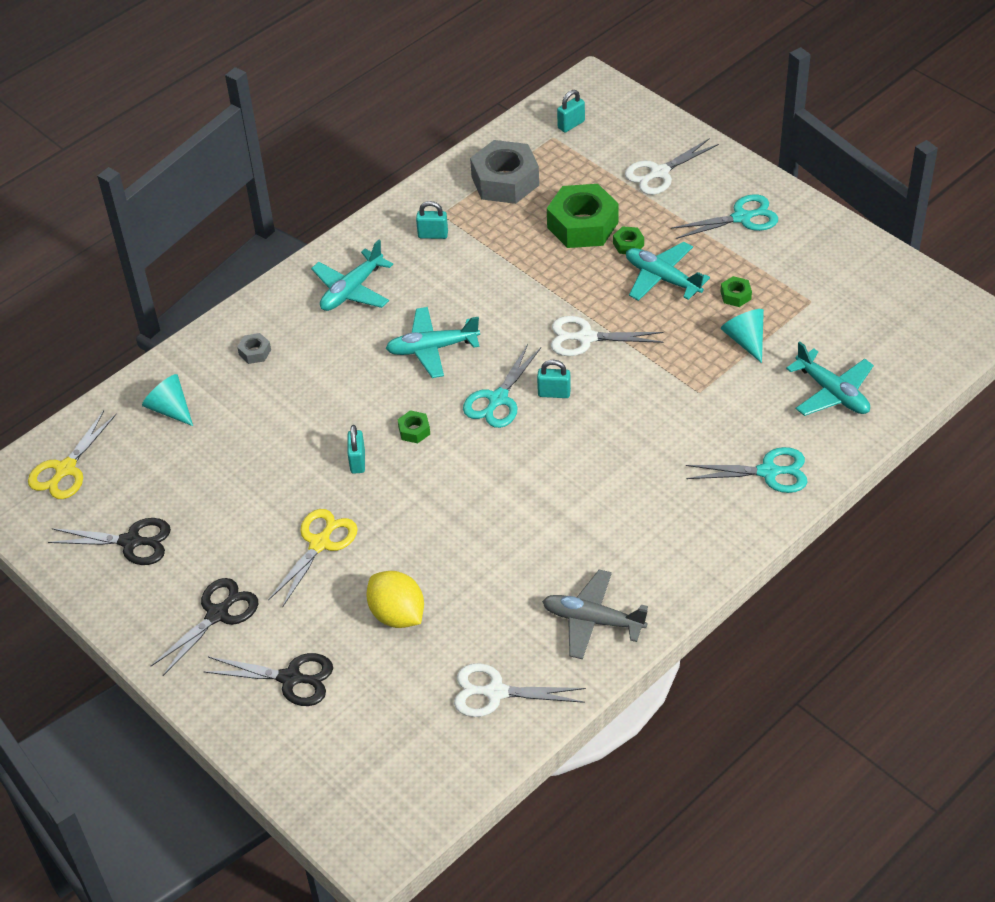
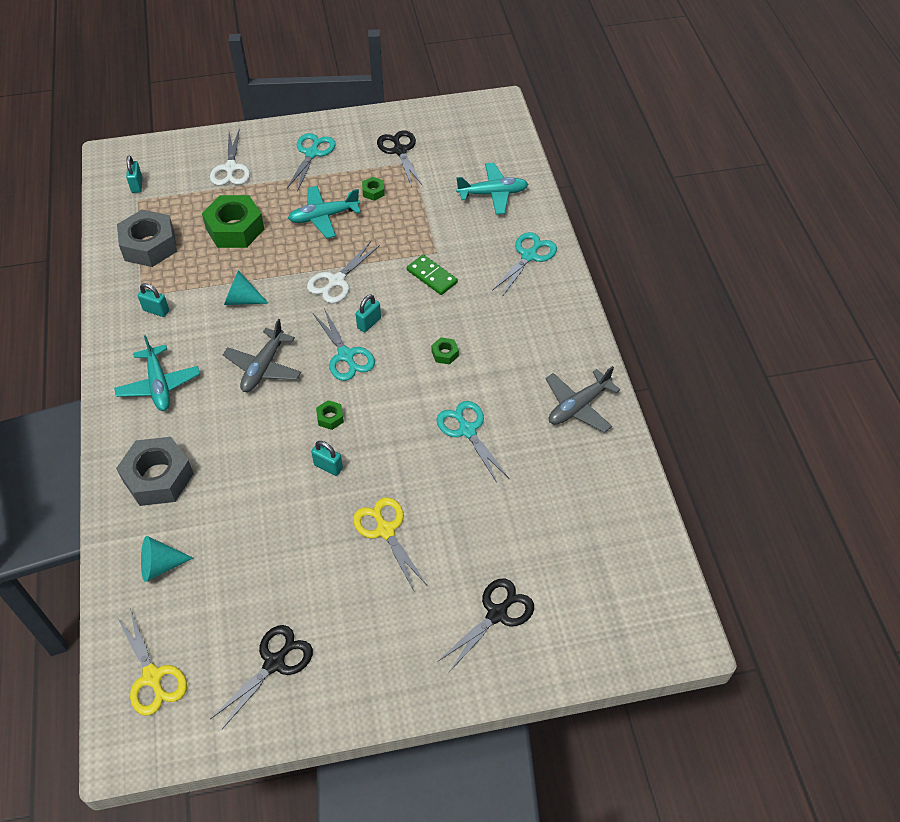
camera: 60 degrees left, 5 degrees up
(218, 614) = (398, 634): black scissors -> black scissors (400, 150)
(255, 352) = (158, 477): grey nut -> grey nut, size x2.31
(397, 614) = (489, 515): yellow lemon -> none
(432, 348) = (263, 367): turquoise plane -> grey plane
(433, 235) = (156, 310): turquoise padlock -> turquoise padlock turned 75 degrees clockwise
(485, 543) = (467, 430): none -> turquoise scissors
(495, 692) = (599, 492): white scissors -> none
(628, 244) = (277, 216): green nut -> green nut (445, 354)
(661, 407) = (432, 276): none -> green domino
(745, 340) = (414, 208): turquoise cone -> turquoise cone (241, 299)

